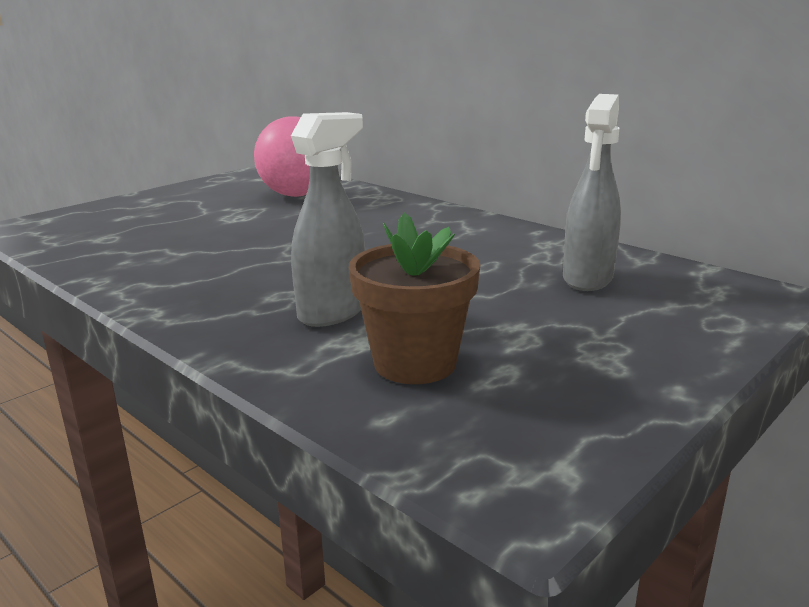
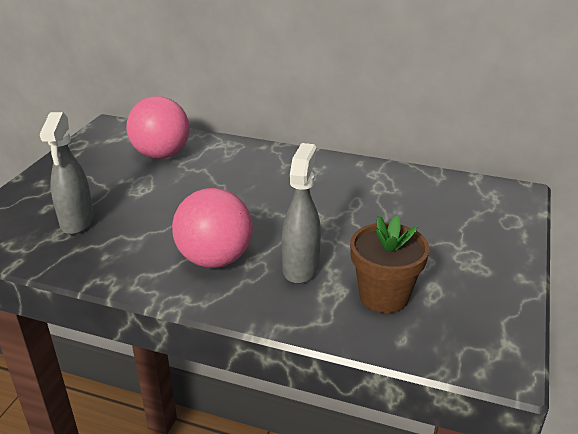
camera: 25 degrees left, 10 degrees up
(237, 285) = (215, 259): none -> pink ball
(587, 279) = (421, 202): grey spray bottle -> grey spray bottle (77, 222)

